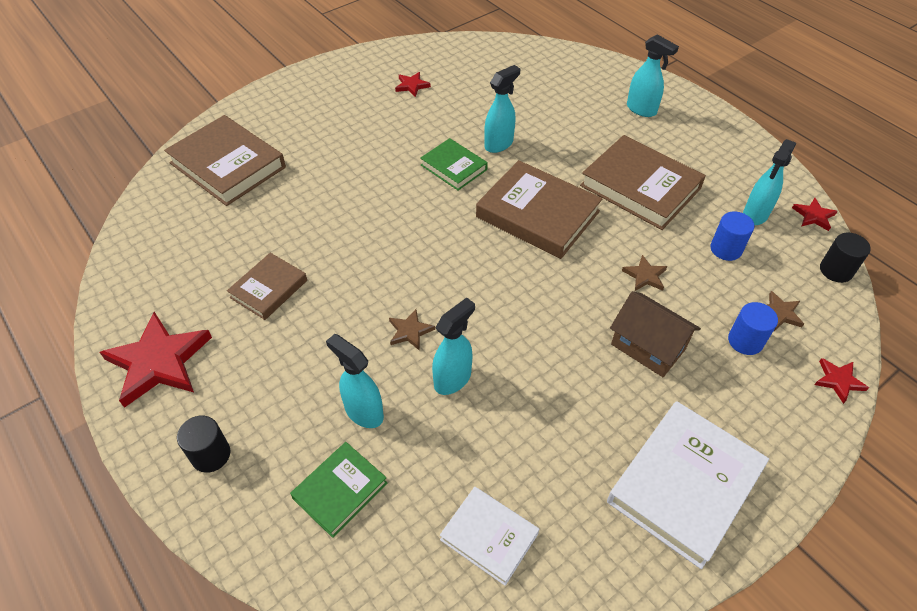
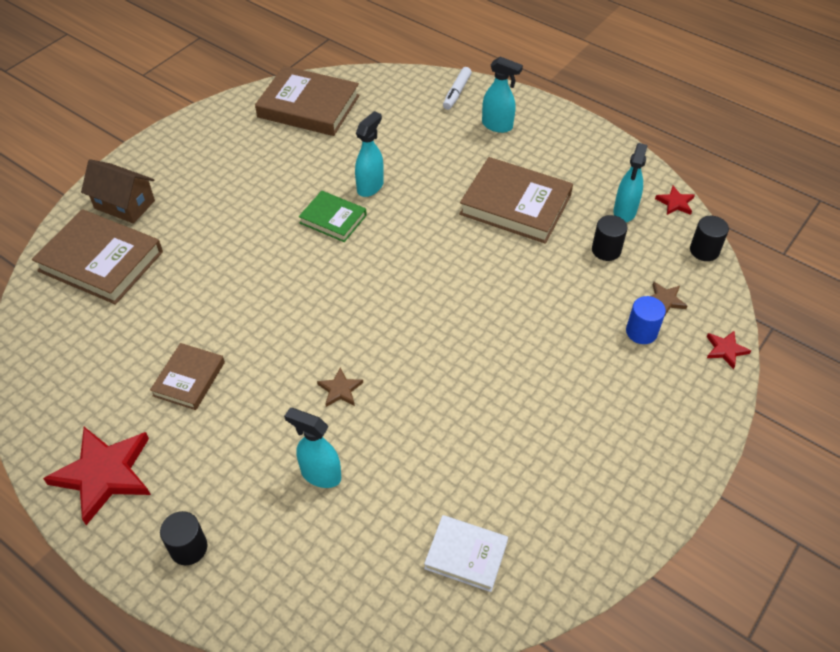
camera: 15 degrees left, 0 degrees up
(340, 490) = (321, 549): green book -> none
(412, 86) = (265, 140): red star -> none
(453, 379) = (393, 425): turquoise spray bottle -> none
(537, 214) = (427, 251): brown book -> brown book (308, 106)
(609, 73) = (456, 93): none -> white marker
(645, 276) = (541, 290): brown star -> none
(648, 347) = (559, 356): brown house -> brown house (124, 204)
(684, 485) = (619, 470): white book -> none
(726, 249) = (606, 250): blue cylinder -> black cylinder

